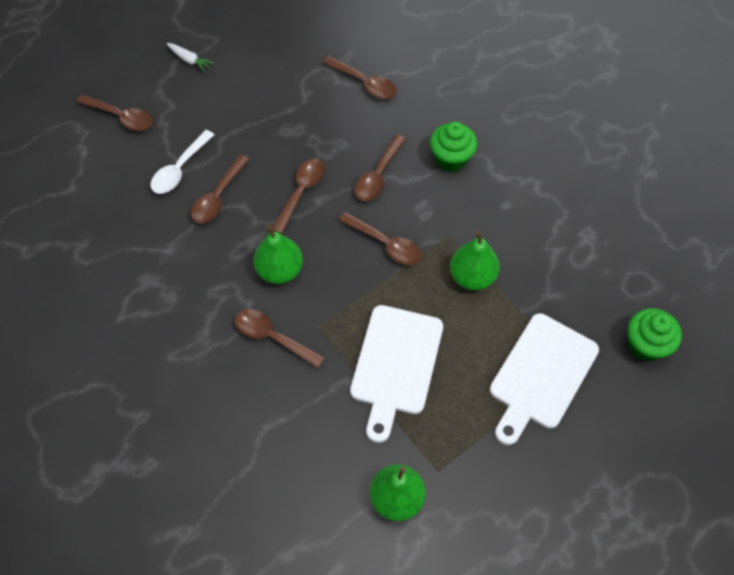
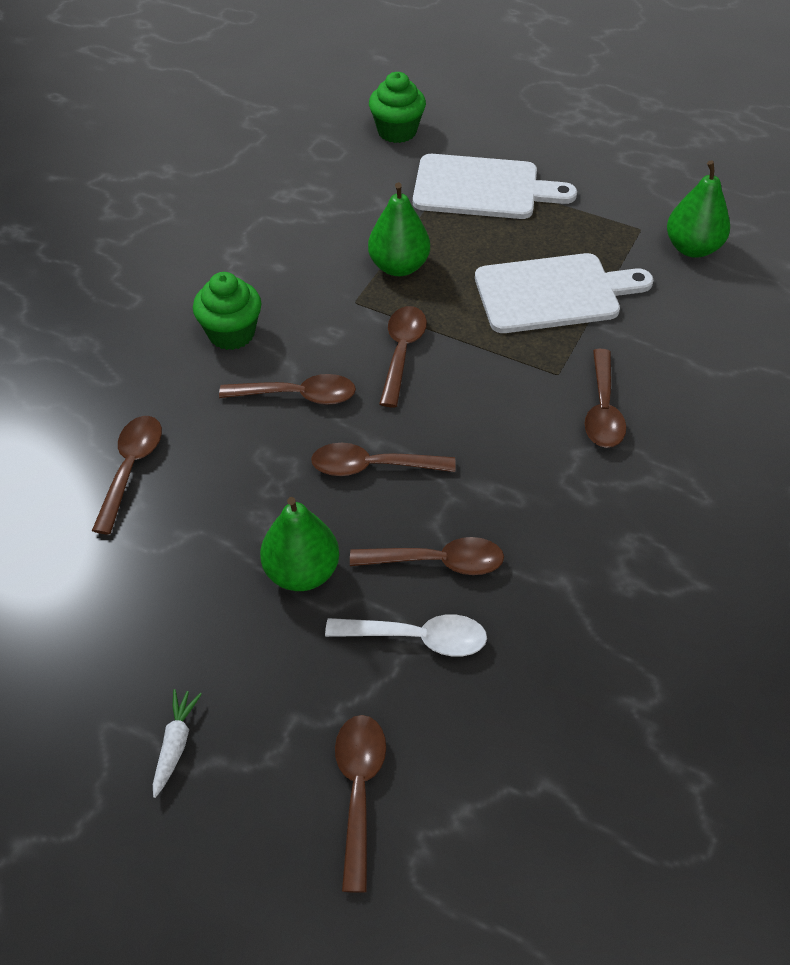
camera: 115 degrees left, 10 degrees down
(280, 270) = (508, 440): green pear -> green pear (302, 572)

